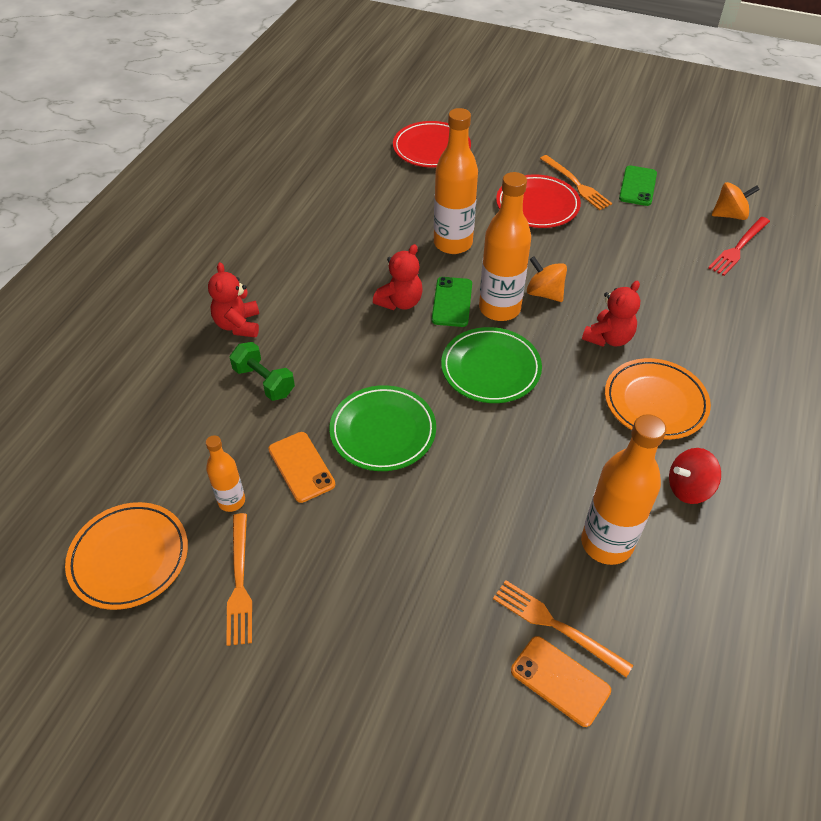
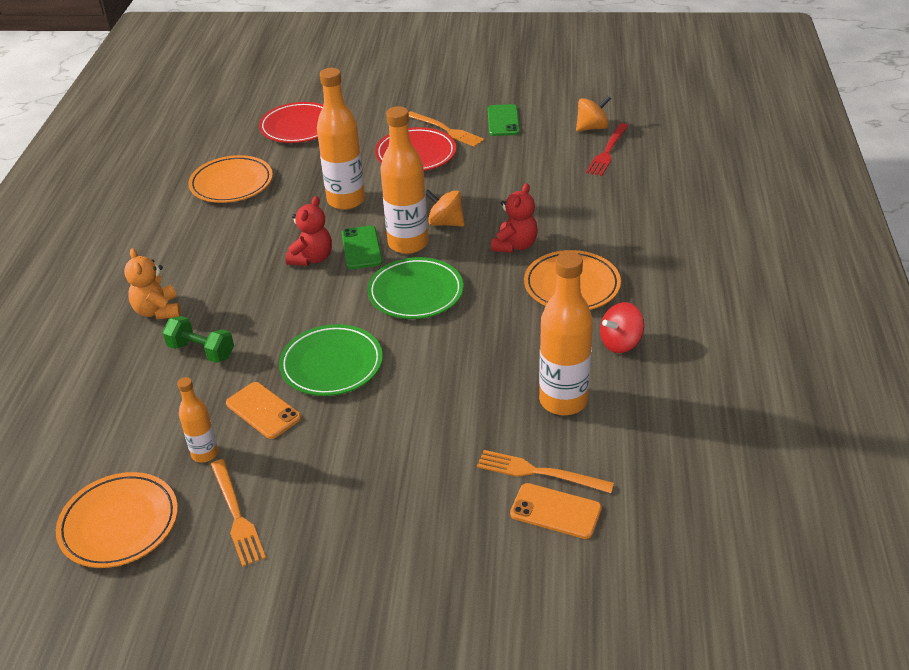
camera: 15 degrees left, 10 degrees down
(238, 325) = (158, 311): red teddy bear -> orange teddy bear
(349, 198) = (231, 183): none -> orange plate

